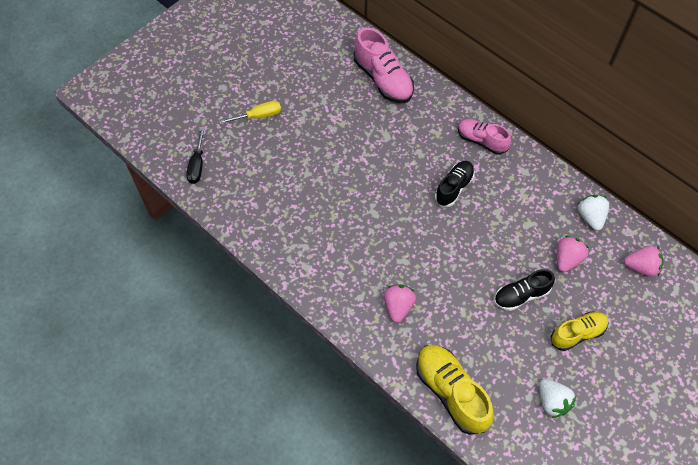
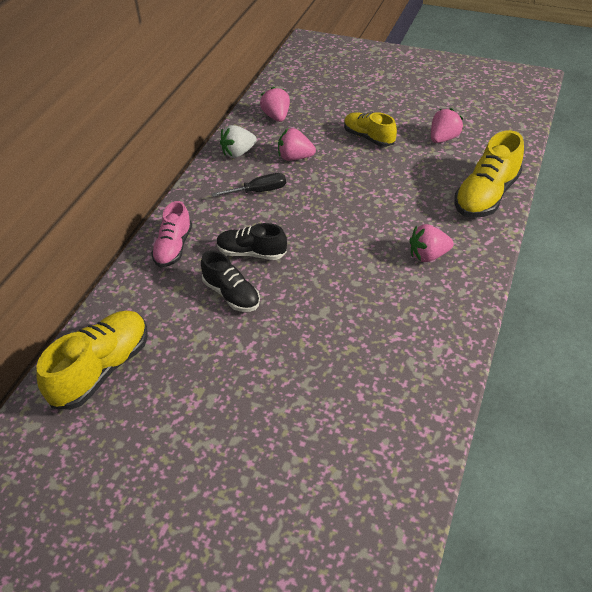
camera: 110 degrees left, 15 degrees down
(197, 165) = (360, 557): black screwdriver -> black screwdriver (259, 191)
(258, 116) = (226, 506): yellow screwdriver -> none
(383, 79) = (102, 369): pink shoe -> yellow shoe
(521, 295) = (353, 176): black shoe -> black shoe (231, 294)
(552, 402) = (443, 138): white strawberry -> pink strawberry

